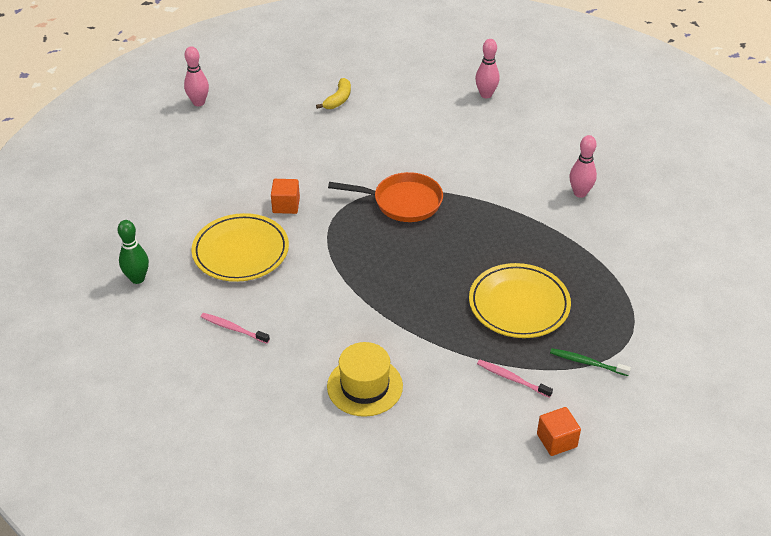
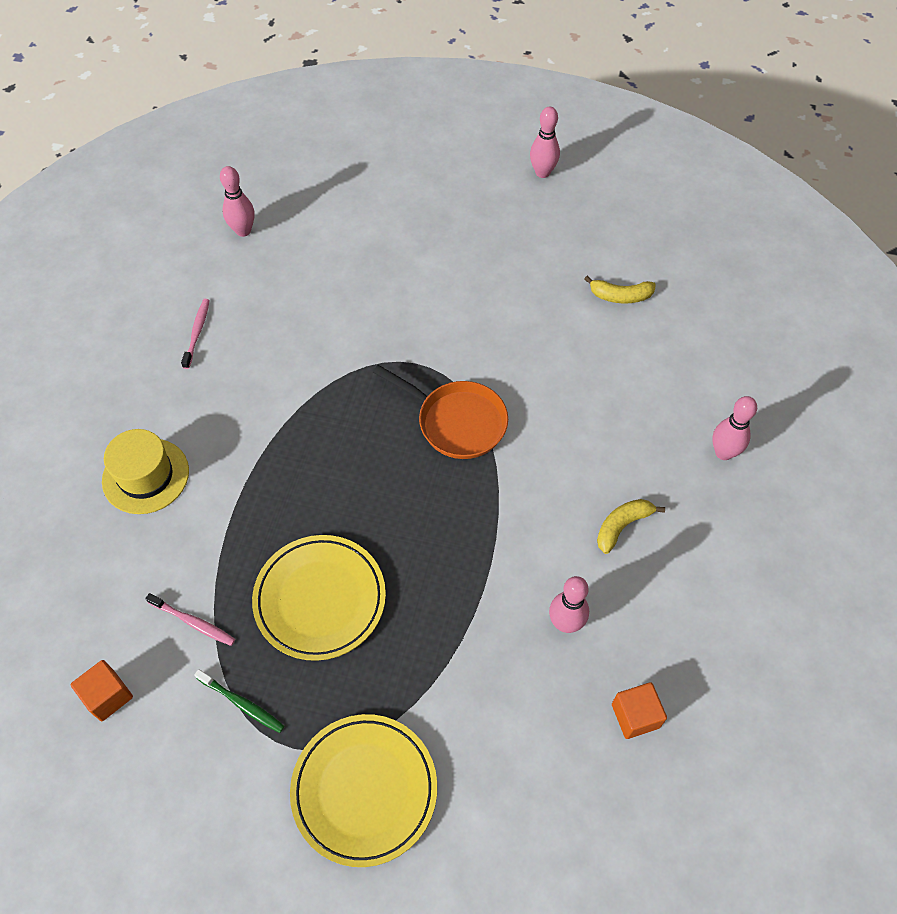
camera: 70 degrees right, 15 degrees up
(137, 278) = (243, 231): green bowling pin -> pink bowling pin
(241, 251) = (312, 298): yellow plate -> yellow plate (364, 790)
(286, 205) = (402, 311): orange cube -> orange cube (635, 716)
(403, 202) = (457, 422): orange pan -> orange pan turned 45 degrees counterclockwise
(512, 378) = (193, 622): pink toothbrush -> pink toothbrush turned 105 degrees clockwise
(520, 150) = (622, 526): none -> yellow banana
(587, 362) = (242, 704): green toothbrush -> green toothbrush turned 120 degrees clockwise

